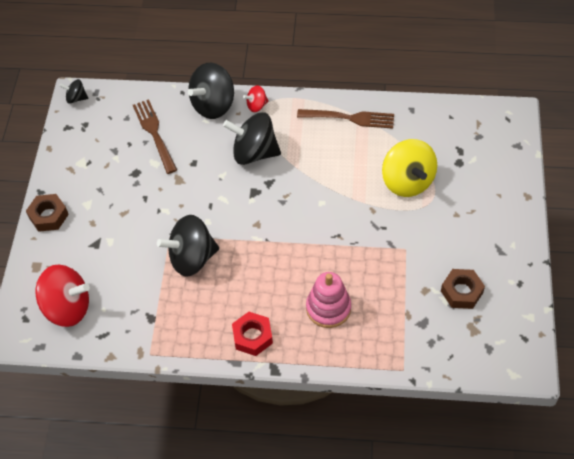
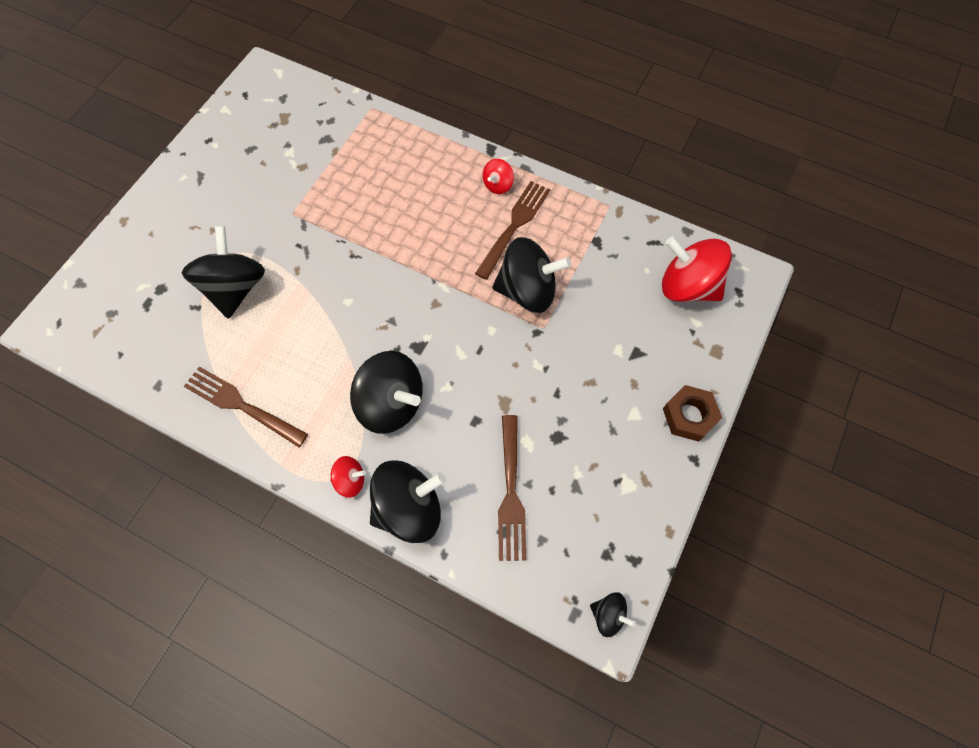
camera: 160 degrees left, 10 degrees up
(223, 305) = (514, 227): none -> brown fork
(252, 337) = (498, 185): red nut -> red spinning top
(328, 308) = (408, 184): pink stacking toy -> none
(407, 181) = (235, 288): yellow spinning top -> black spinning top
(461, 292) = (268, 152): brown nut -> none

